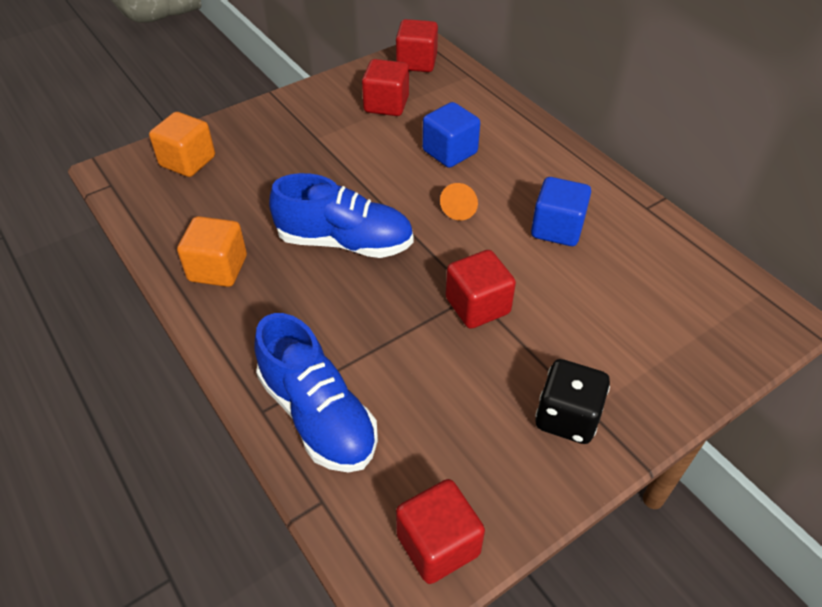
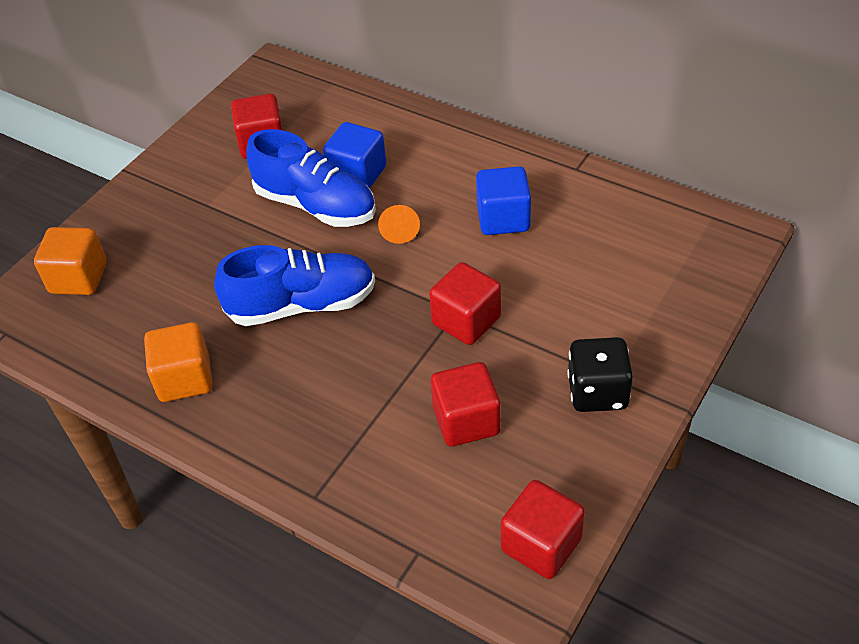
camera: 20 degrees left, 0 degrees up
(318, 415) = (371, 479): blue shoe -> blue shoe (315, 205)
(416, 62) = (269, 85): red cube -> red cube (466, 421)

